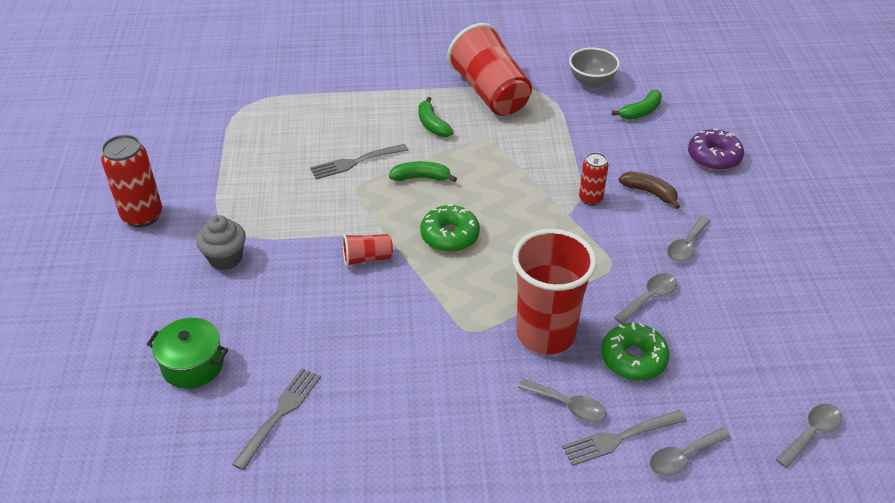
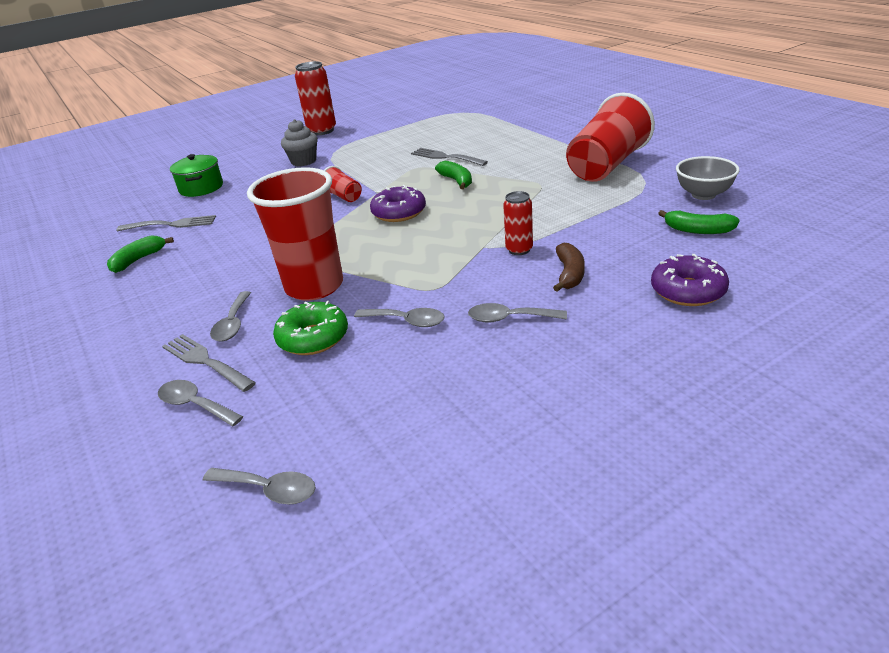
camera: 65 degrees right, 10 degrees down
(432, 124) = (528, 162): green banana -> green banana (139, 260)
(450, 235) = (399, 212): green donut -> purple donut

